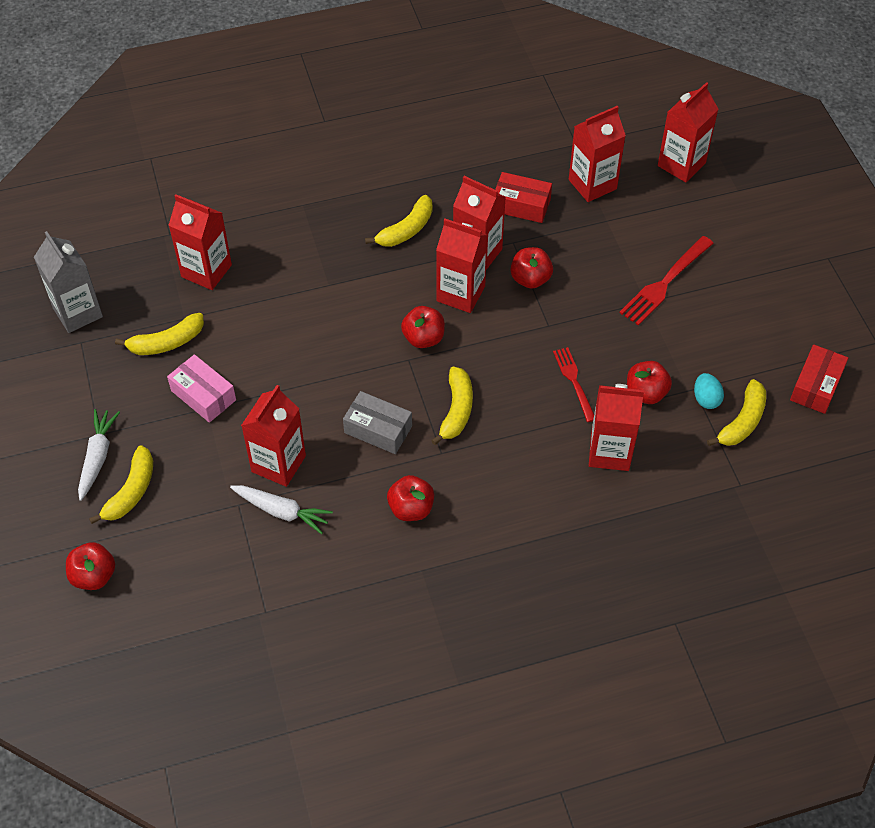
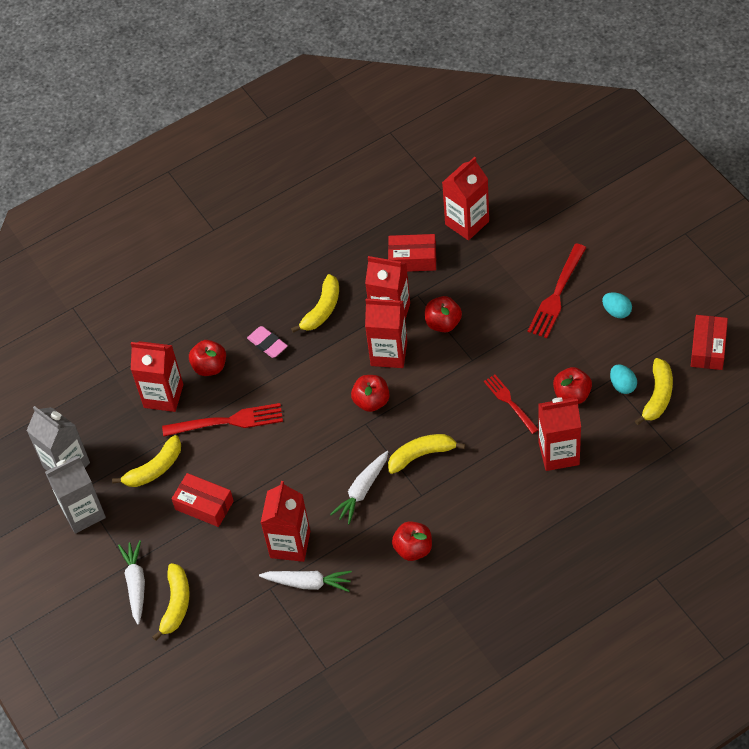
camera: 10 degrees left, 0 degrees up
(74, 366) = (83, 513): none -> grey carton
(94, 576) = (173, 682): red apple -> red apple (210, 367)
(203, 395) = (204, 505): pink box -> red box
(263, 315) = (228, 421): none -> red fork
(335, 249) = (267, 344): none -> pink eraser
(378, 429) = (362, 491): grey box -> white carrot
(456, 410) = (421, 455): yellow banana -> yellow banana turned 105 degrees counterclockwise
(681, 164) = (536, 183): red carton -> none
(725, 319) = (616, 311): none -> turquoise egg

